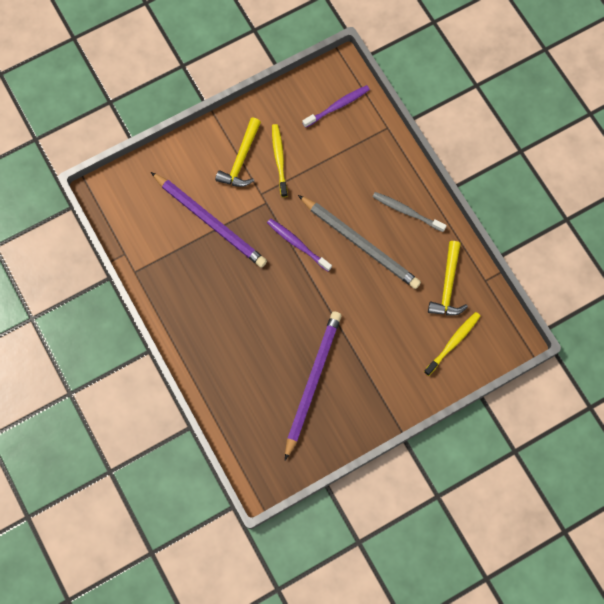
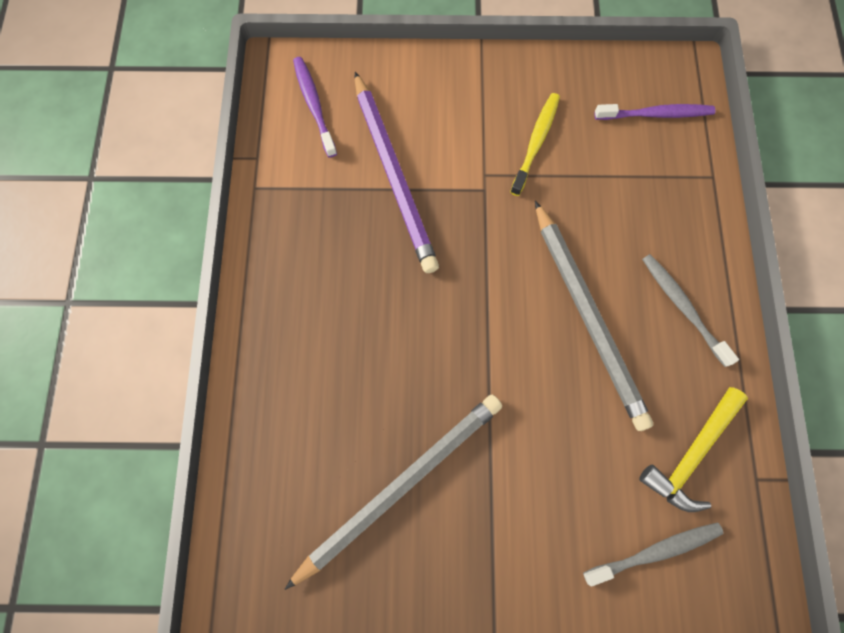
camera: 30 degrees right, 0 degrees up
(241, 159) = (484, 117): yellow hammer -> none
(297, 244) = (496, 269): purple toothbrush -> purple toothbrush (314, 106)
(312, 382) = (400, 485): purple pencil -> grey pencil
(453, 343) = (654, 551): yellow toothbrush -> grey toothbrush

